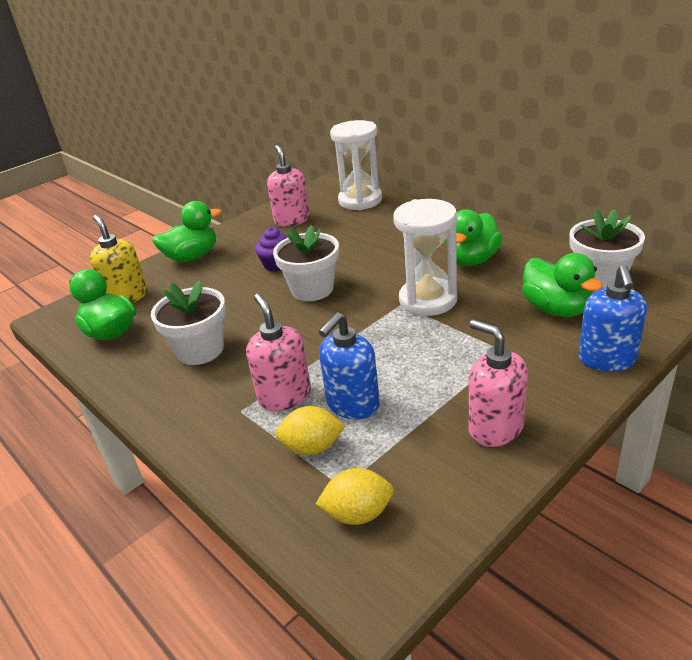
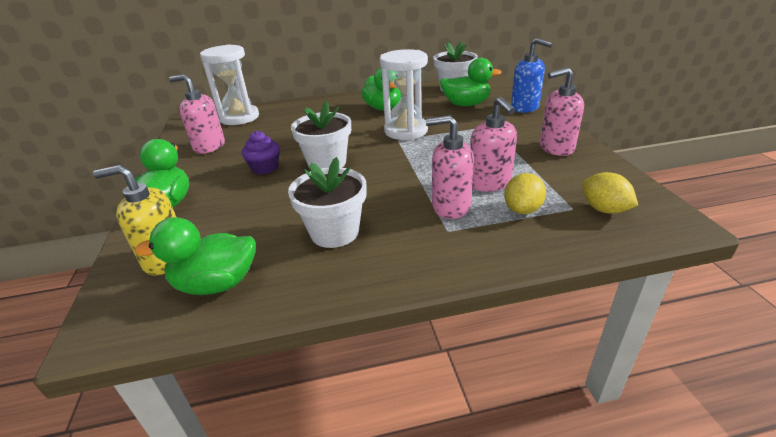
camera: 60 degrees left, 0 degrees up
(353, 405) = (489, 183): blue soap dispenser -> pink soap dispenser
(358, 513) = (604, 209): yellow lemon -> yellow lemon turned 60 degrees counterclockwise

